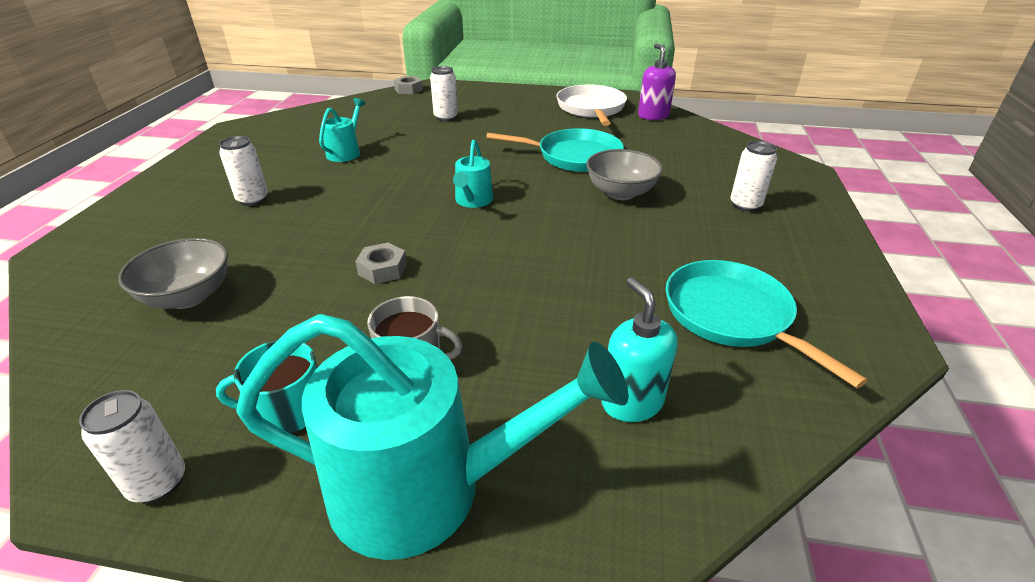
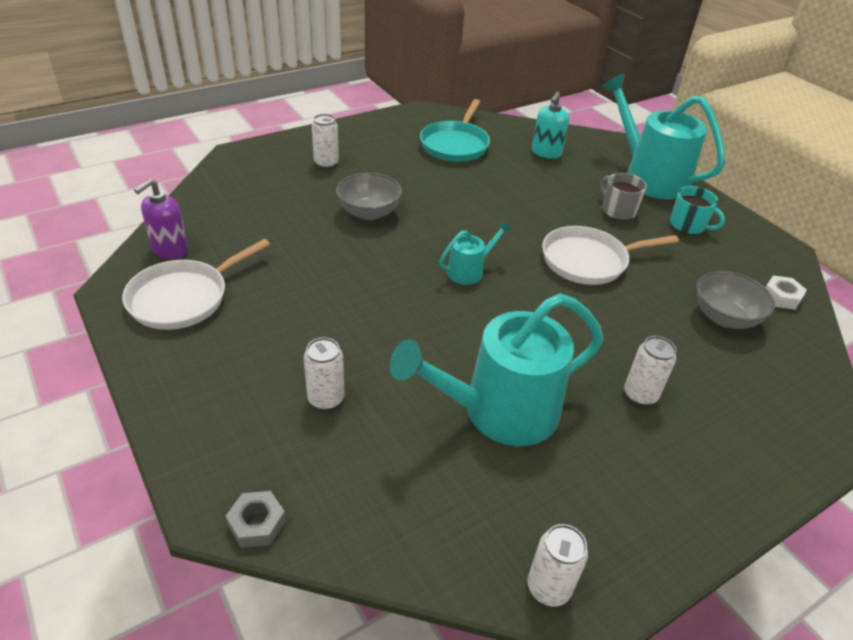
camera: 135 degrees left, 5 degrees up
(104, 369) = (781, 297): none -> white nut
(158, 483) = (753, 232): white can -> white can (548, 588)
(346, 152) = (500, 411): turquoise watering can -> turquoise watering can, size x2.14
(383, 269) = (588, 261): grey nut -> white pan
(574, 156) = (329, 257): turquoise pan -> none

